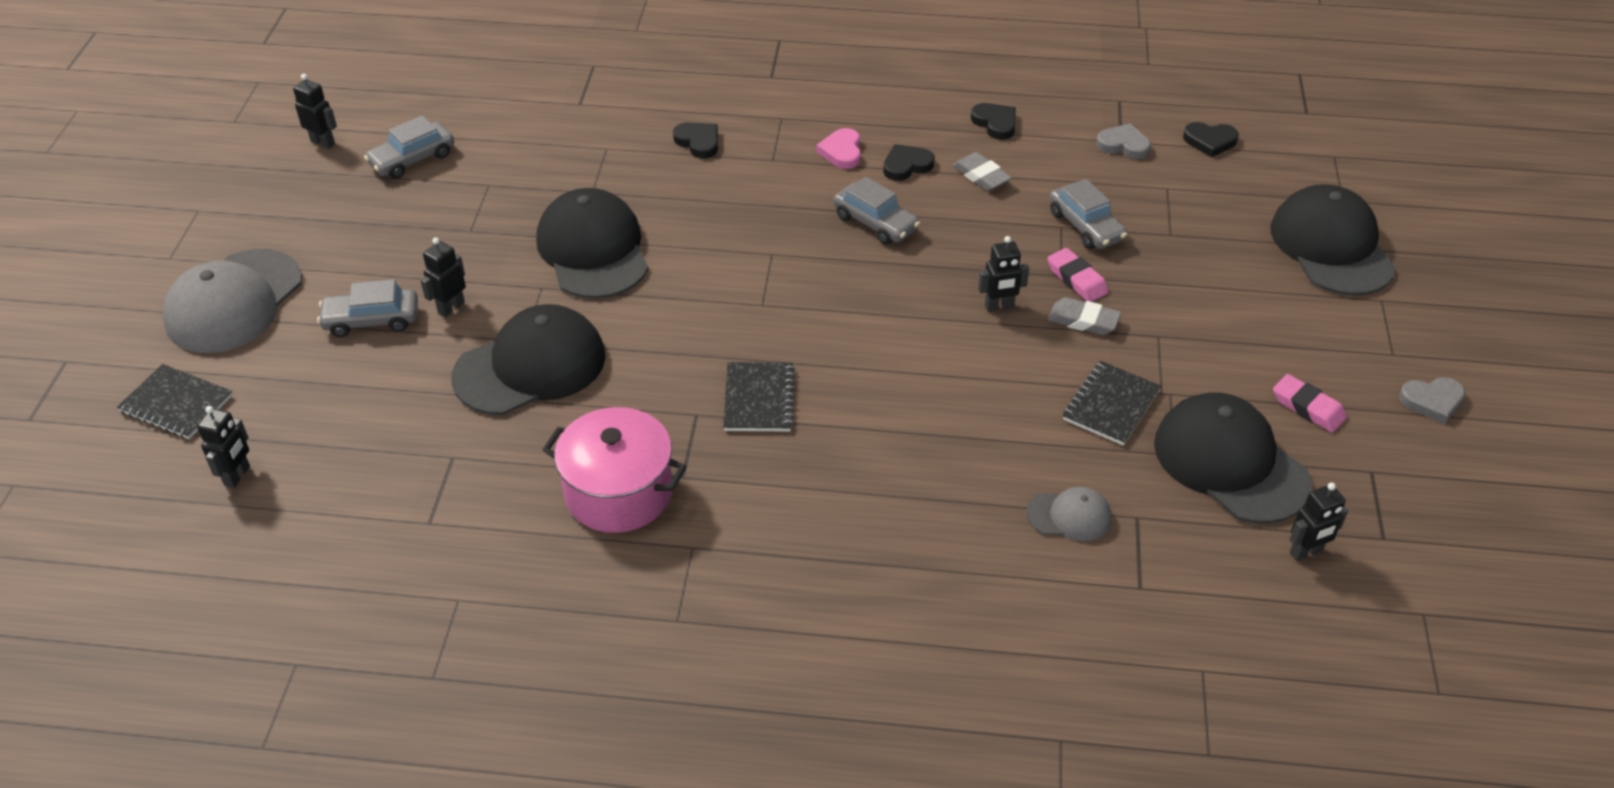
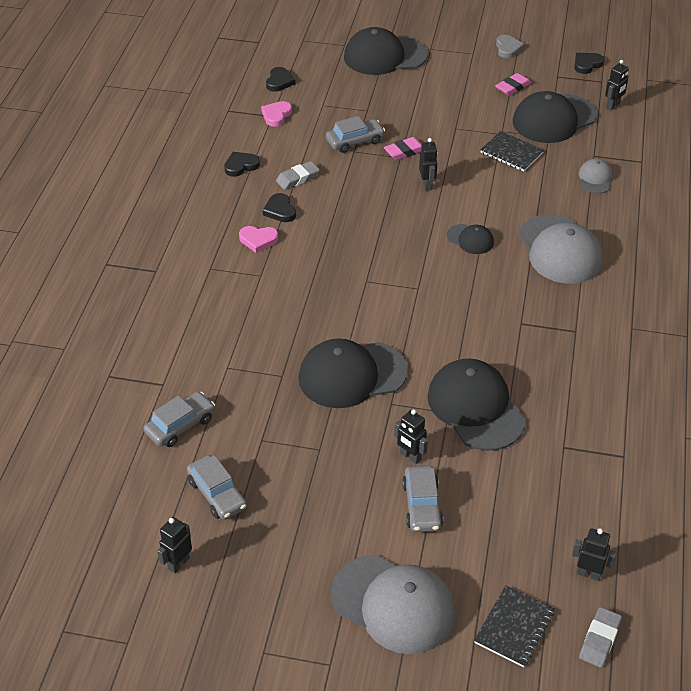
camera: 85 degrees left, 0 degrees up
(619, 492) = (590, 361): pink pot -> none
(698, 142) = (231, 314): black heart -> black heart (587, 64)
(759, 399) = (507, 294): black notebook -> none
(869, 462) = (560, 250): none -> grey cap
(875, 223) = (339, 230): grey car -> grey car (180, 425)
(877, 357) = (470, 239): none -> black cap
(1083, 321) = (441, 153): grey eraser -> grey eraser (599, 640)
(1123, 145) = (276, 115): grey heart -> pink heart
(1306, 552) = (613, 106): black robot -> black robot turned 60 degrees clockwise

